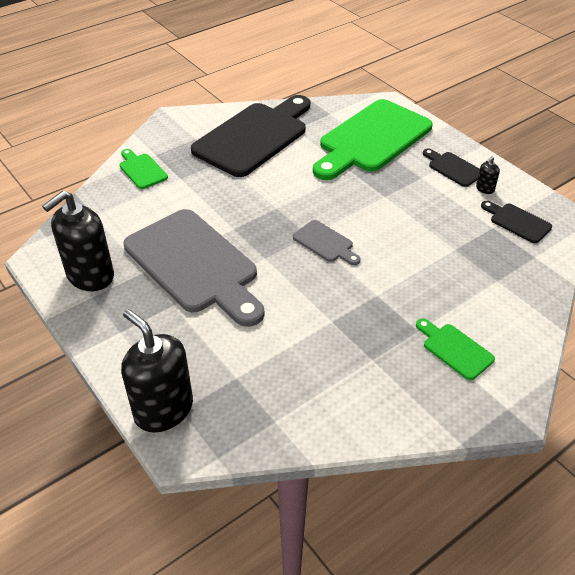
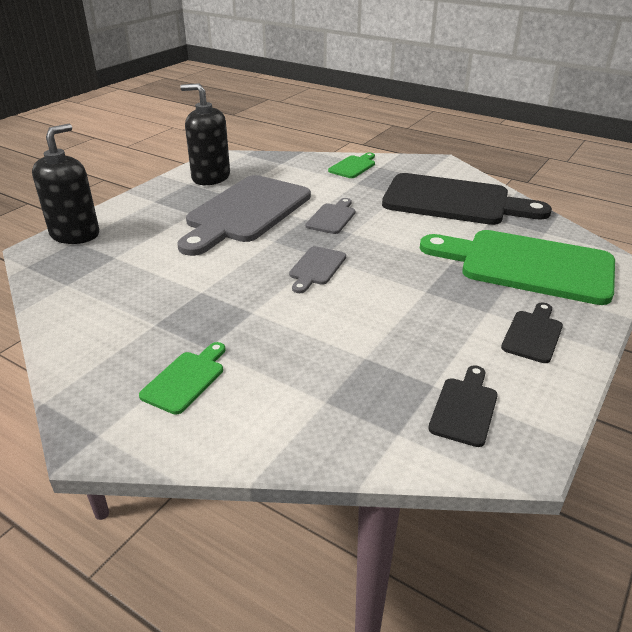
camera: 70 degrees right, 10 degrees down
(241, 211) = (332, 217): none -> grey cutting board
(485, 189) = (513, 368): black soap dispenser -> none

